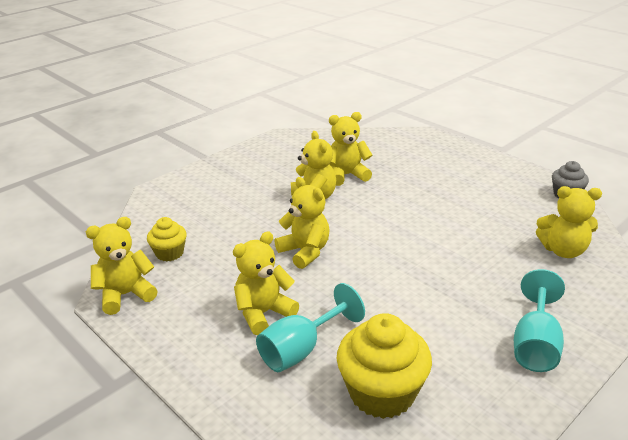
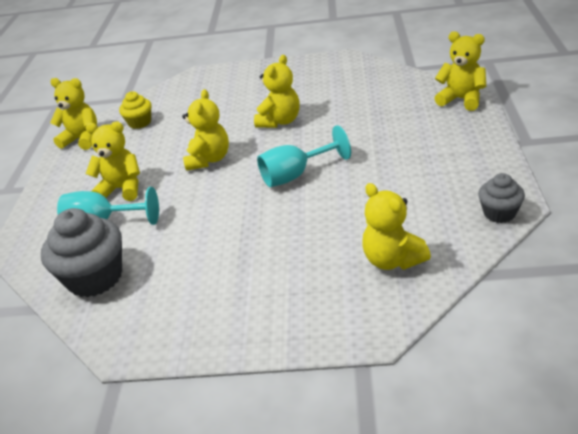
camera: 50 degrees right, 5 degrees up
(346, 175) = (335, 111): yellow teddy bear -> yellow teddy bear (461, 99)
(382, 393) = (95, 277): yellow cupcake -> grey cupcake
(535, 344) = (230, 313): turquoise goblet -> turquoise goblet (296, 175)

